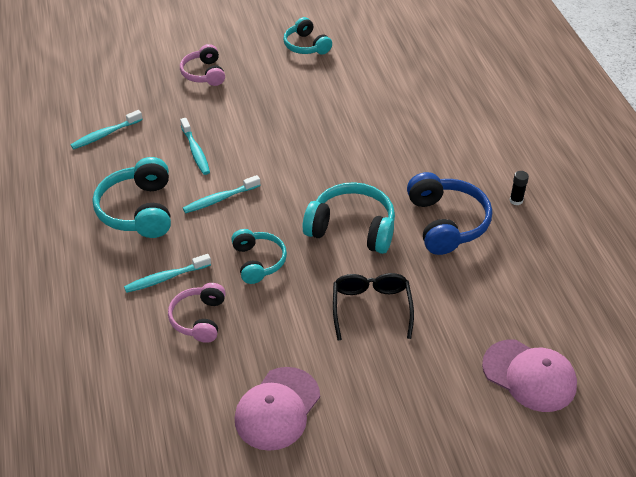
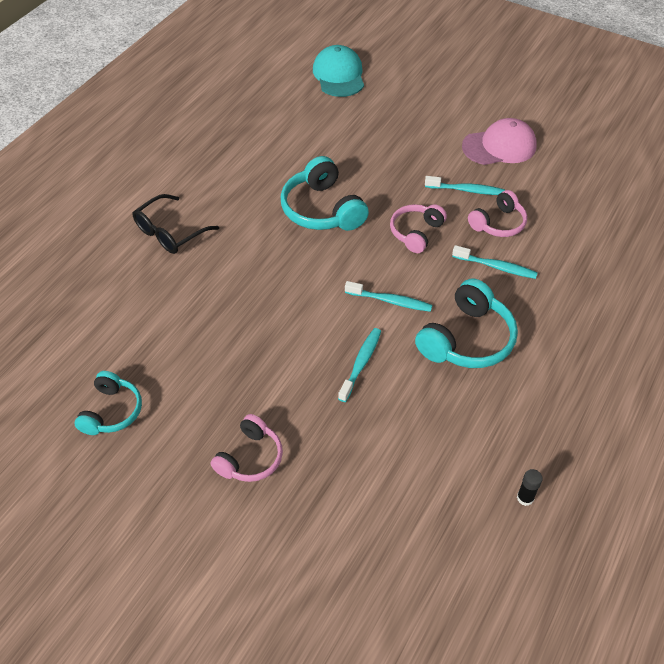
camera: 135 degrees left, 5 degrees up
(105, 134) = (426, 452): turquoise toothbrush -> turquoise toothbrush (466, 190)
(258, 261) = (416, 233): turquoise headphones -> pink headphones
(371, 307) = (377, 157): black glasses -> black glasses (169, 233)
(446, 223) = (256, 170): blue headphones -> none
(516, 200) = (190, 151): black glue stick -> black glue stick (525, 498)
(529, 376) = (339, 75): pink cap -> turquoise cap

